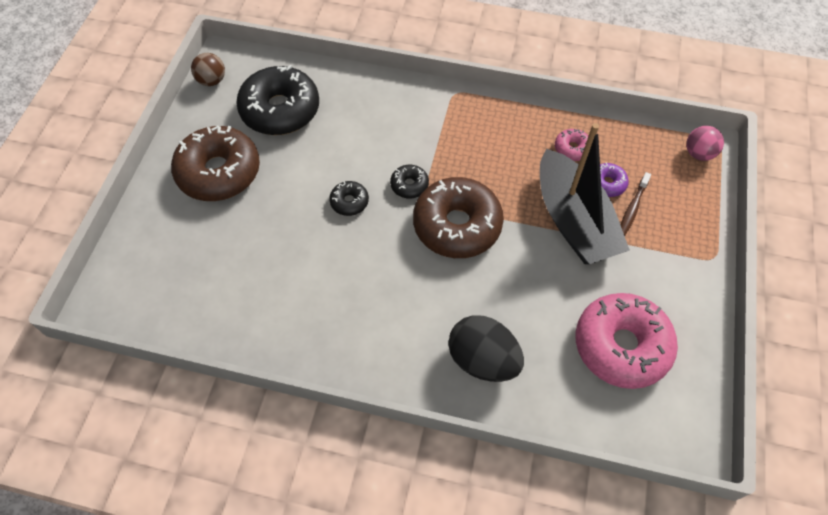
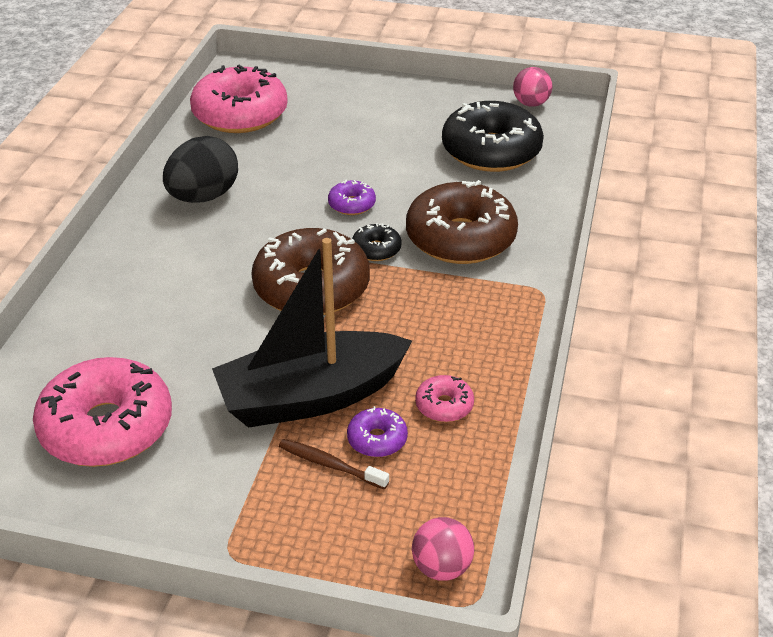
camera: 90 degrees right, 20 degrees down
(192, 296) = (240, 114): none -> pink donut
(212, 81) = (531, 103): brown ball -> pink ball
(219, 172) = (395, 118): brown donut -> brown donut (460, 238)
(349, 202) = (352, 204): black donut -> purple donut
(483, 360) = (120, 304): black egg -> black egg (203, 197)

